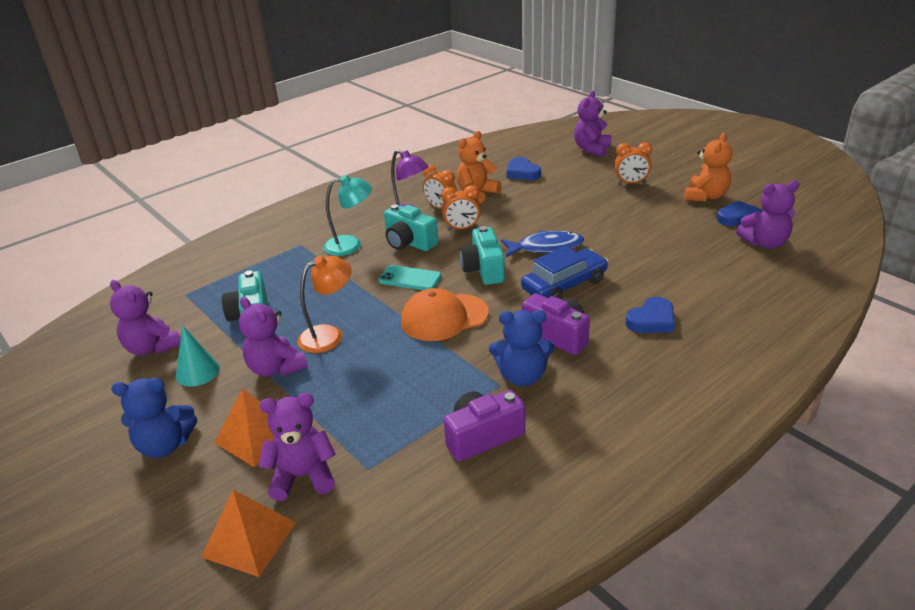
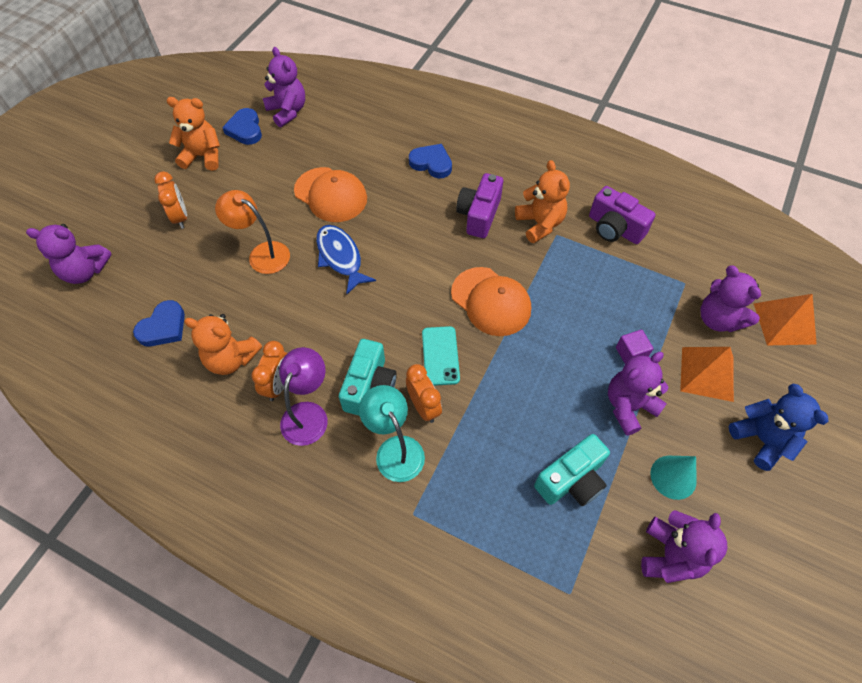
camera: 115 degrees left, 25 degrees up
(276, 368) = (628, 406): purple teddy bear -> purple teddy bear turned 150 degrees counterclockwise
(322, 389) = (630, 353): none -> purple cube
(329, 335) = (562, 385): orange lamp -> orange lamp (262, 254)
(462, 228) = (322, 344): orange clock -> orange clock (424, 407)
(483, 269) = (400, 296): turquoise camera -> none
(522, 376) = (540, 224): blue teddy bear -> orange teddy bear
(564, 285) = (403, 228): blue car -> none
(628, 252) = (331, 195): none -> orange cap

